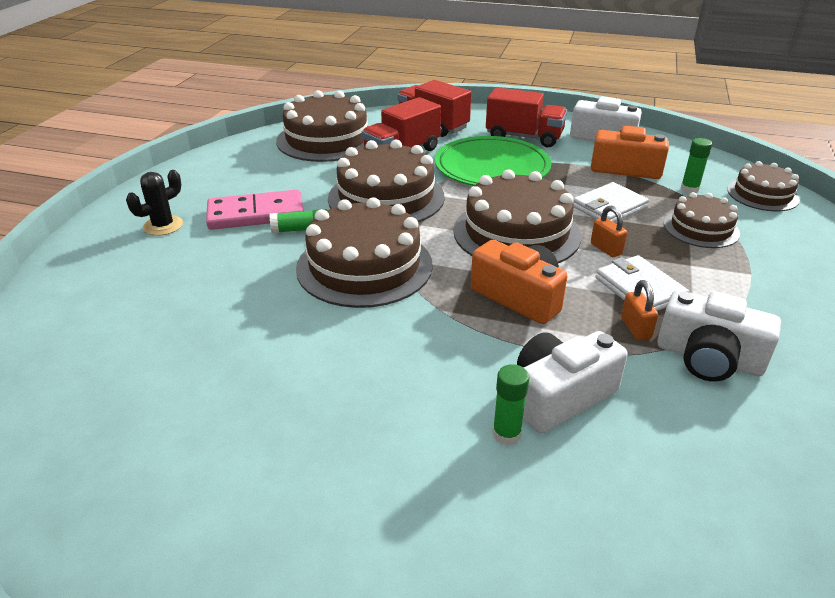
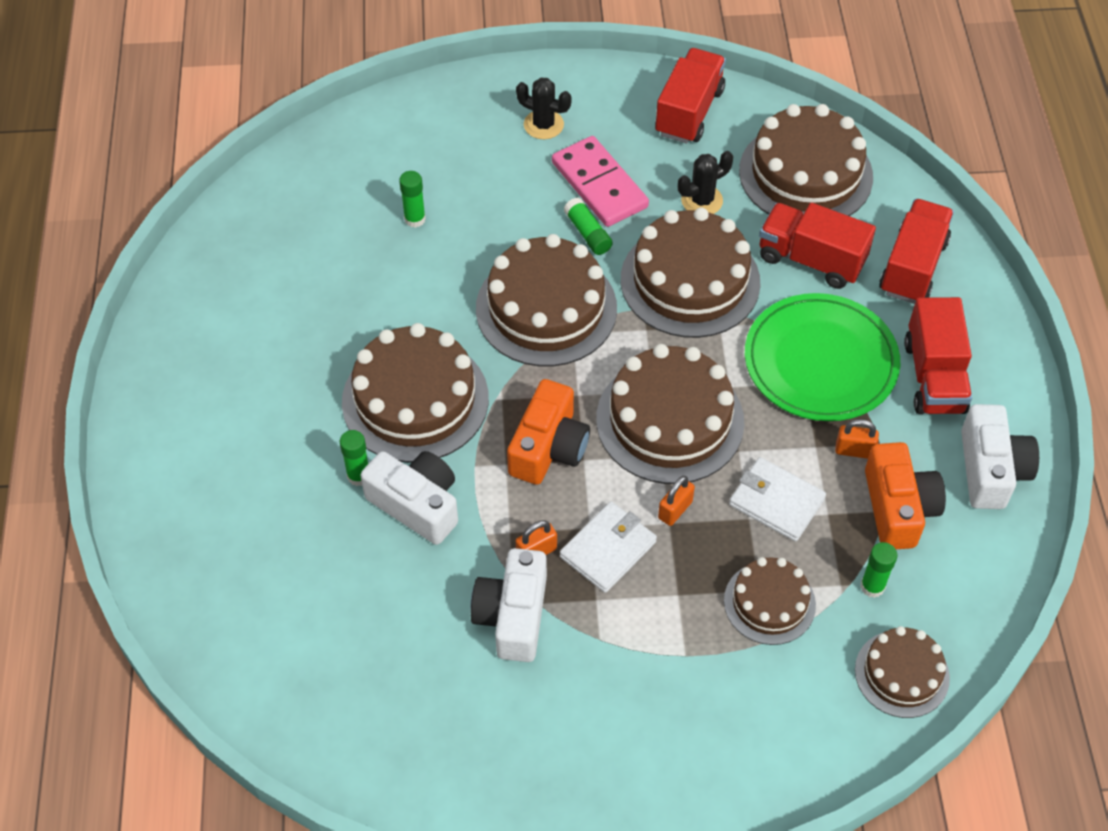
camera: 70 degrees right, 20 degrees up
(193, 319) = (415, 219): none -> green glue stick
(226, 165) = (689, 112): none -> red truck
(314, 178) = (702, 200): none -> black cactus
(423, 368) = (415, 400): none -> brown cake
(573, 172) = (854, 450): none -> orange padlock

